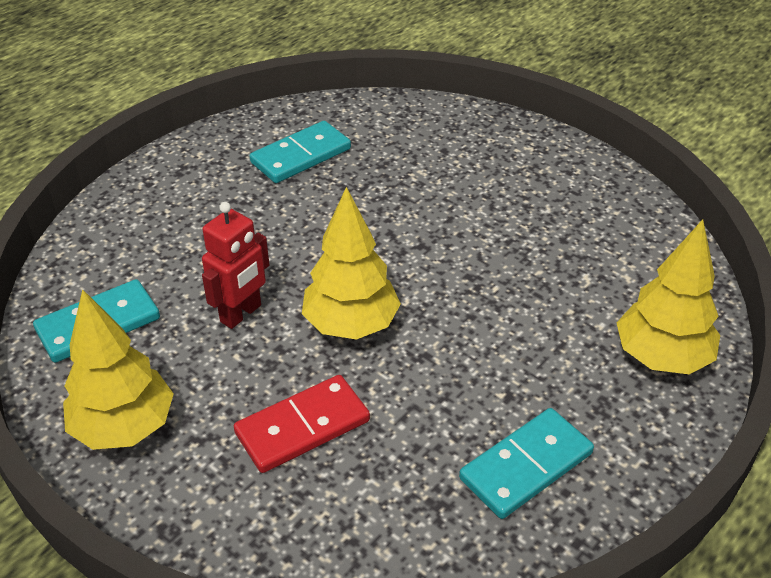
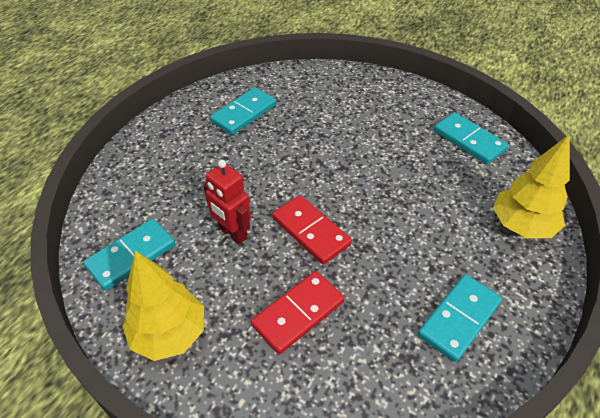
camera: 10 degrees left, 5 degrees up
(241, 314) = (232, 233): red robot -> red robot turned 105 degrees clockwise
(351, 325) = (311, 231): yellow tree -> red domino
(623, 230) = (469, 140): none -> turquoise domino

